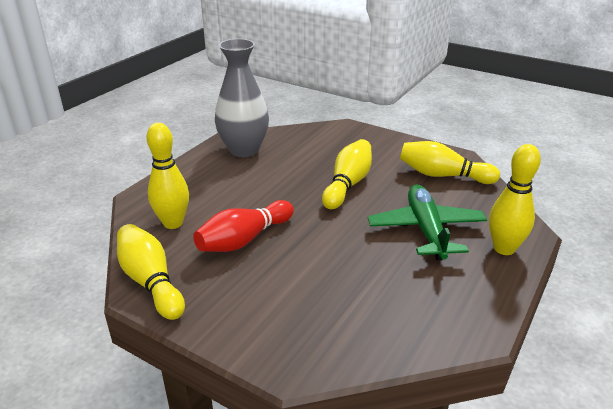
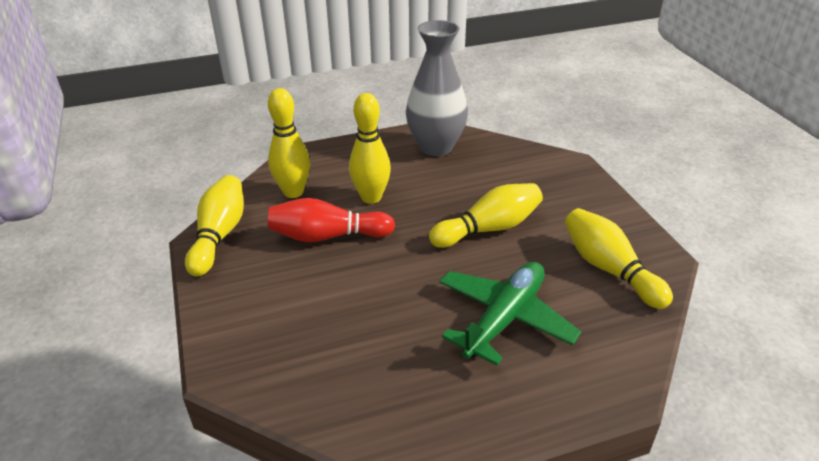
camera: 40 degrees right, 5 degrees up
(504, 248) = (563, 388): yellow bowling pin -> yellow bowling pin (371, 197)

